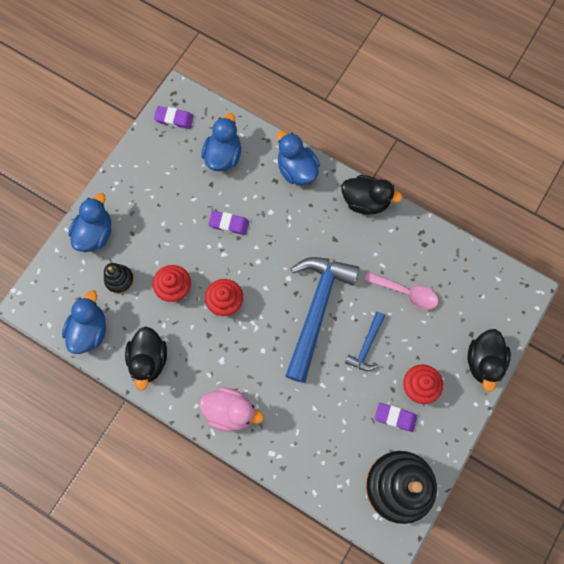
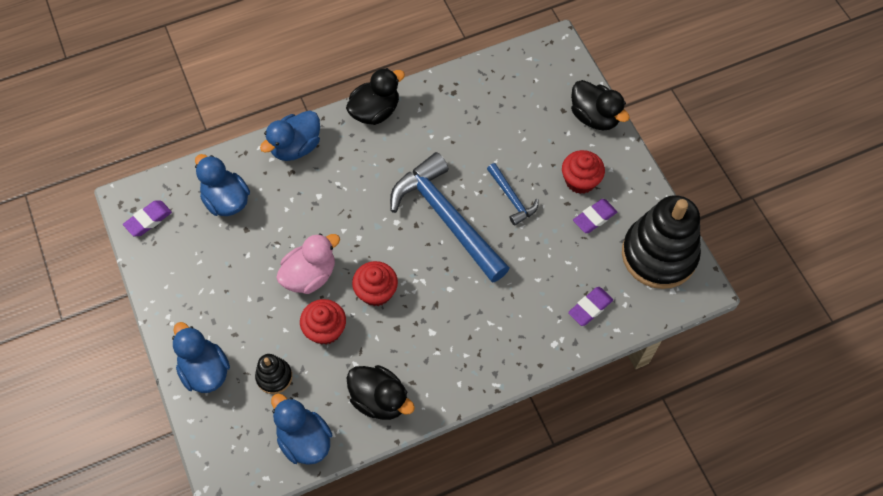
camera: 55 degrees left, 10 degrees down
(229, 224) = (300, 239): purple eraser -> purple eraser (590, 308)
(230, 412) = (488, 355): pink duck -> pink duck (310, 275)
(296, 169) = (296, 147): blue duck -> blue duck turned 45 degrees counterclockwise
(406, 292) = (487, 135): pink spoon -> none

